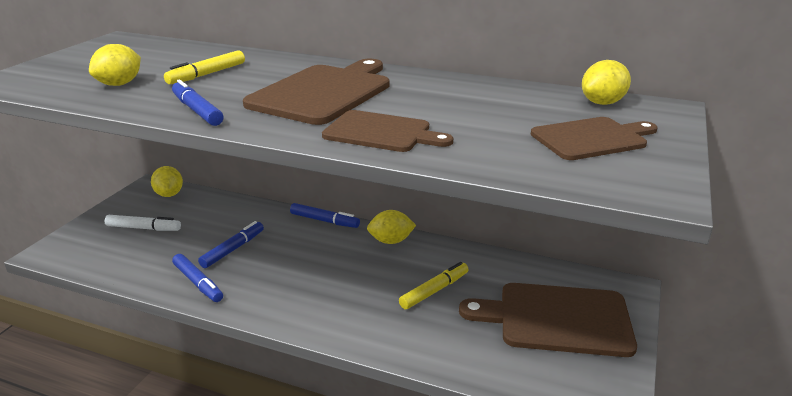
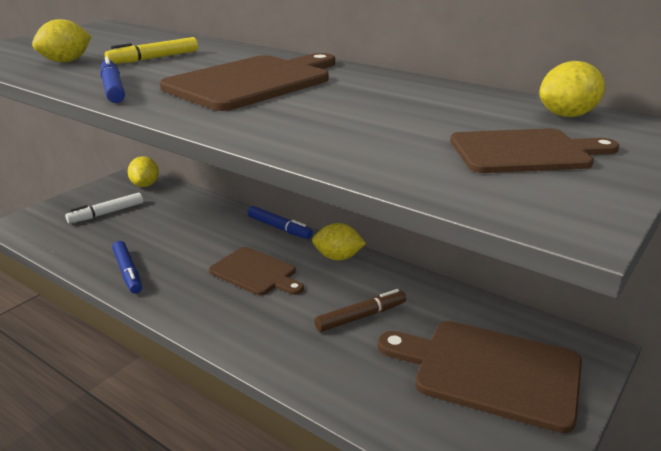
camera: 15 degrees right, 0 degrees up
(144, 228) = (106, 213): white marker -> white marker turned 120 degrees clockwise
(233, 249) = (177, 244): blue marker -> none
(381, 132) = (279, 124): brown cutting board -> brown cutting board (255, 272)
(434, 291) = (361, 316): yellow marker -> brown marker

